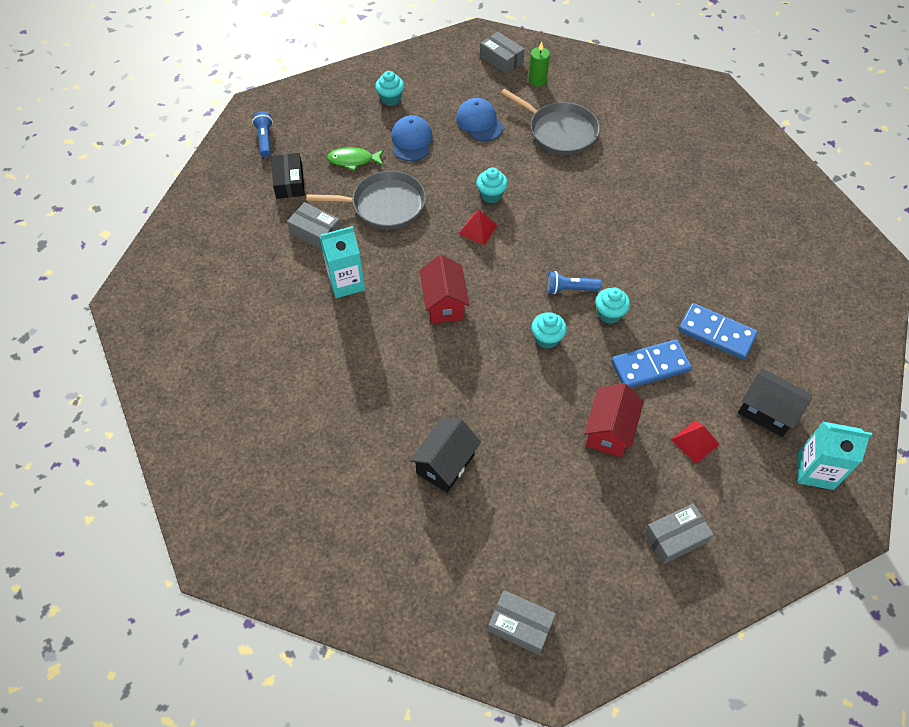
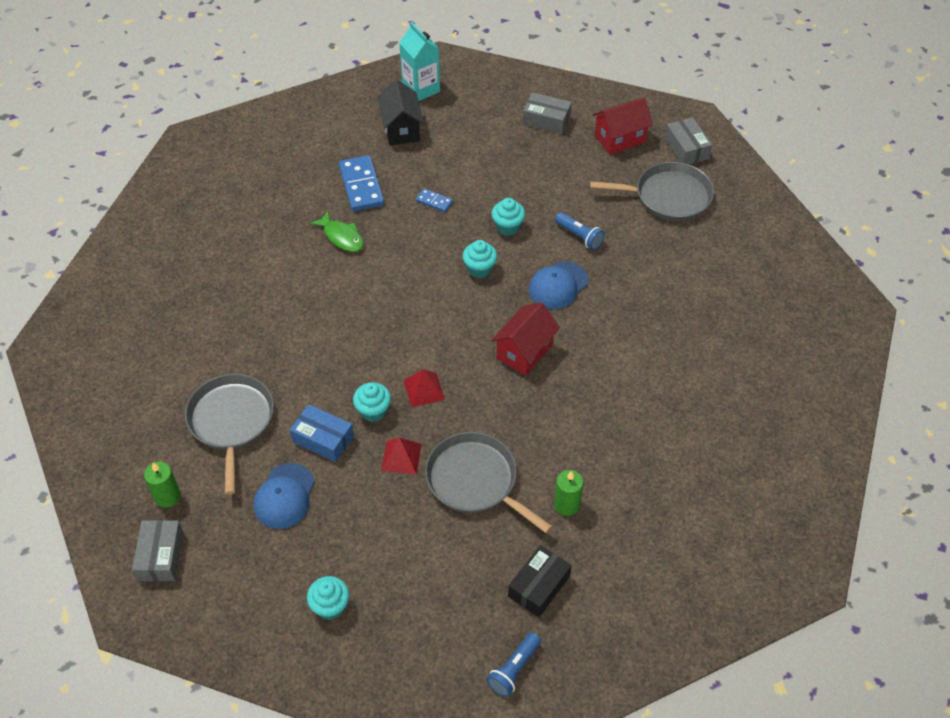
camera: 135 degrees left, 5 degrees down
(315, 232) = (566, 504): grey box -> green candle
(346, 282) = (586, 432): turquoise carton -> none
(353, 160) = (451, 557): green fish -> green fish (342, 237)
(411, 140) = (371, 532): blue cap -> blue cap (558, 285)
(445, 464) = (644, 250): black house -> none
(480, 543) = (668, 196): none -> grey pan
(498, 161) = (323, 439): none -> blue box
(569, 289) = (417, 288): blue flashlight -> blue flashlight (579, 236)
(609, 314) = (413, 250): turquoise cupcake -> turquoise cupcake (507, 227)
(609, 431) = (513, 190): red house -> red house (620, 139)
(650, 366) = (434, 201): blue domino -> blue domino, size x0.51
(695, 441) = (468, 148): red pyramid -> red pyramid (401, 457)

